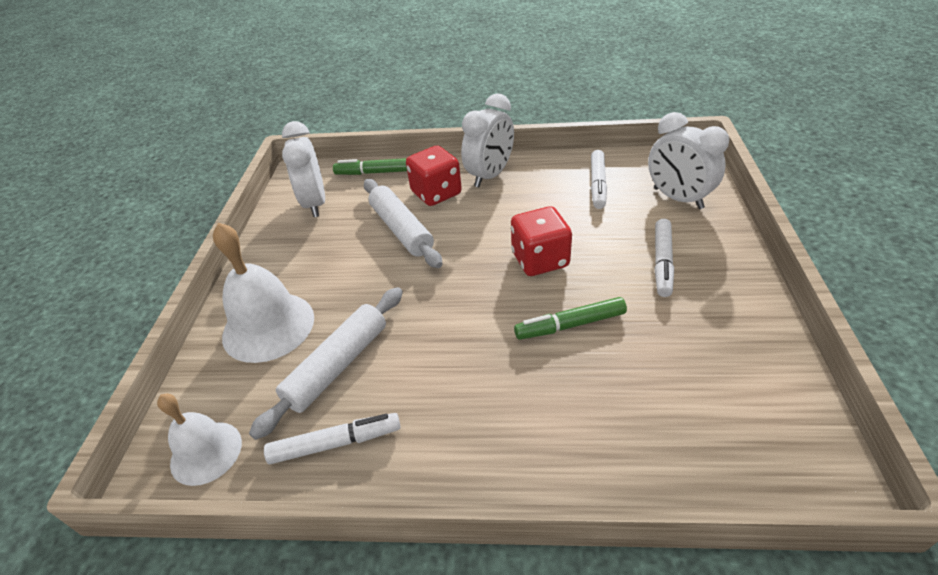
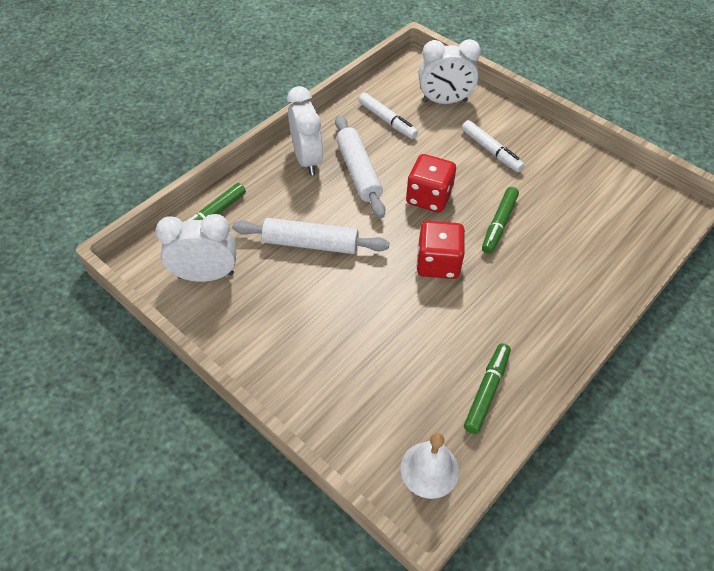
camera: 55 degrees left, 10 degrees up
(268, 326) = (334, 378): white bell -> none
(315, 204) = (206, 275): white clock -> white clock turned 150 degrees clockwise
(335, 443) = (486, 391): white marker -> green marker
(338, 366) = (419, 356): white rolling pin -> white rolling pin (358, 172)
(436, 193) = (290, 199): red dice -> red dice (438, 263)

